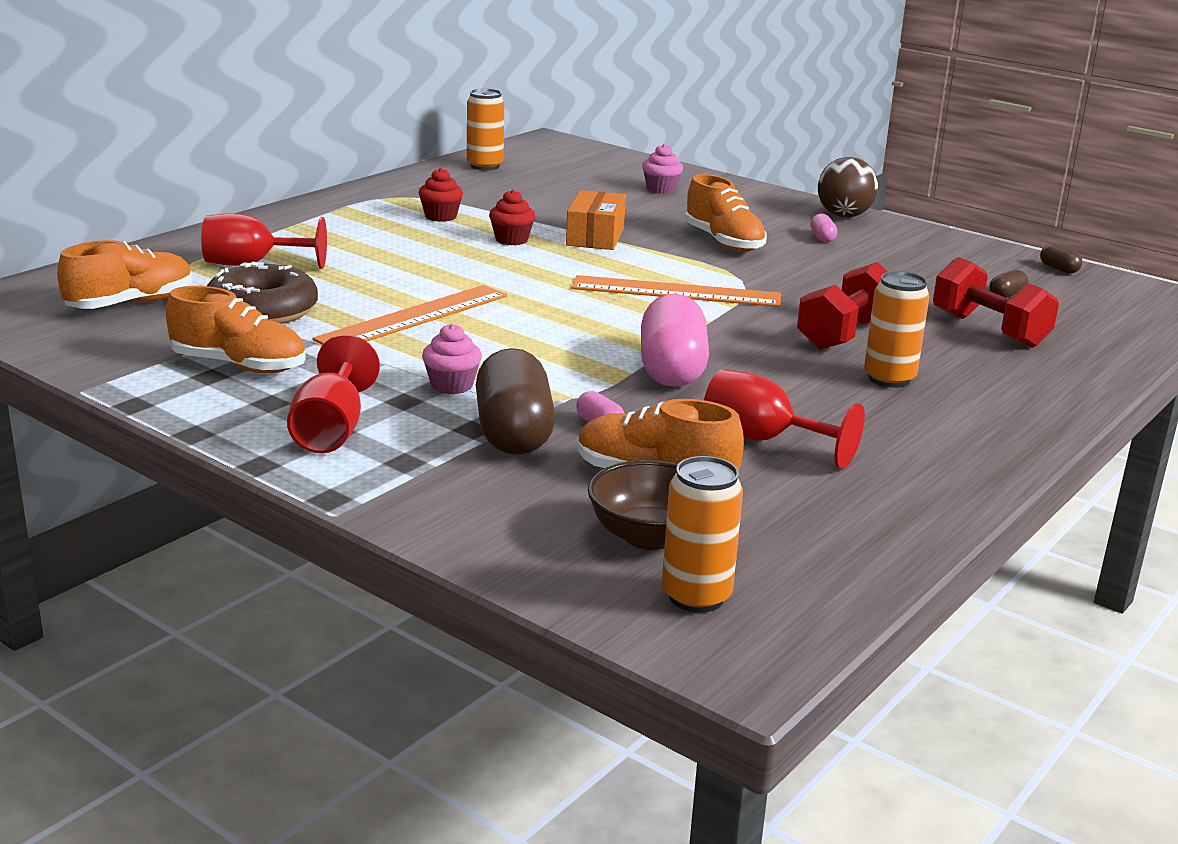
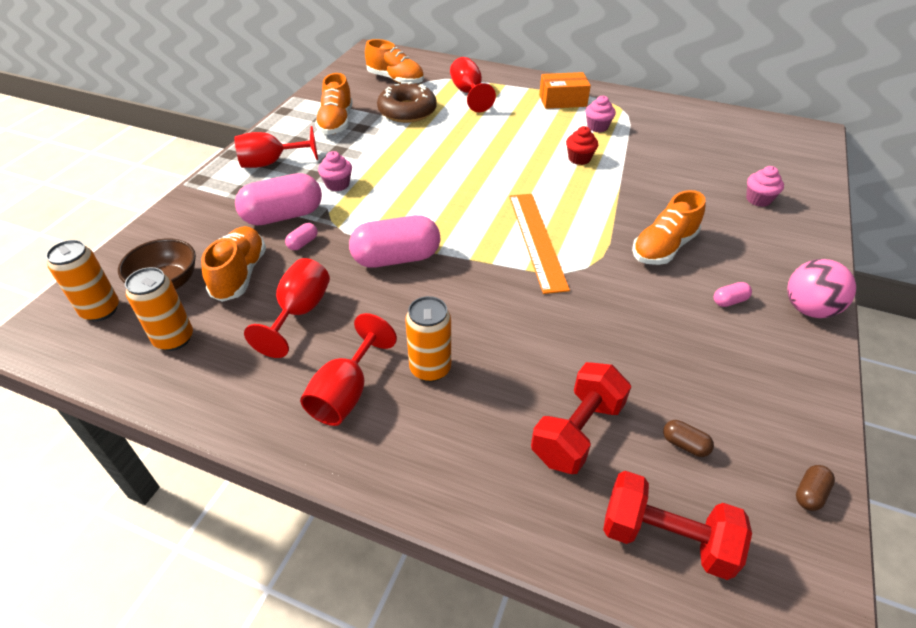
camera: 75 degrees right, 20 degrees up
(414, 317) = (425, 153): orange ruler -> none
(440, 216) = (597, 127): red cupcake -> pink cupcake
(485, 166) = (717, 121): orange can -> orange can (174, 339)
(513, 433) = (283, 216): brown capsule -> pink capsule
(595, 236) = (617, 188): orange box -> orange box (562, 100)
(844, 216) = (808, 309): brown ball -> pink ball
(845, 334) = (508, 335): red dumbbell -> red dumbbell (666, 538)
(920, 427) = (346, 393): none -> red goblet

